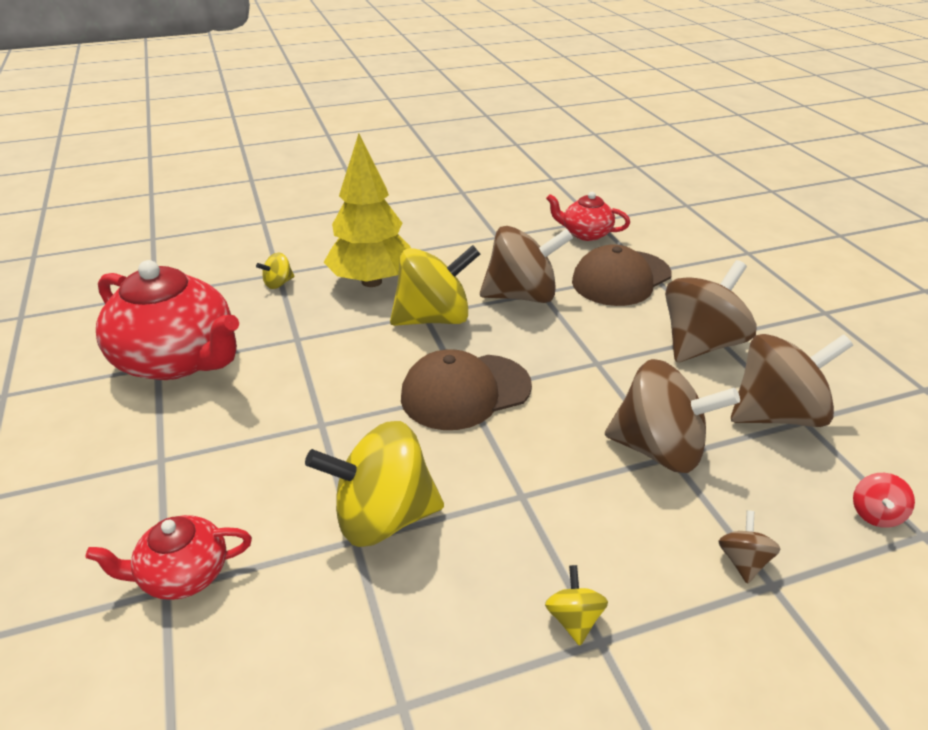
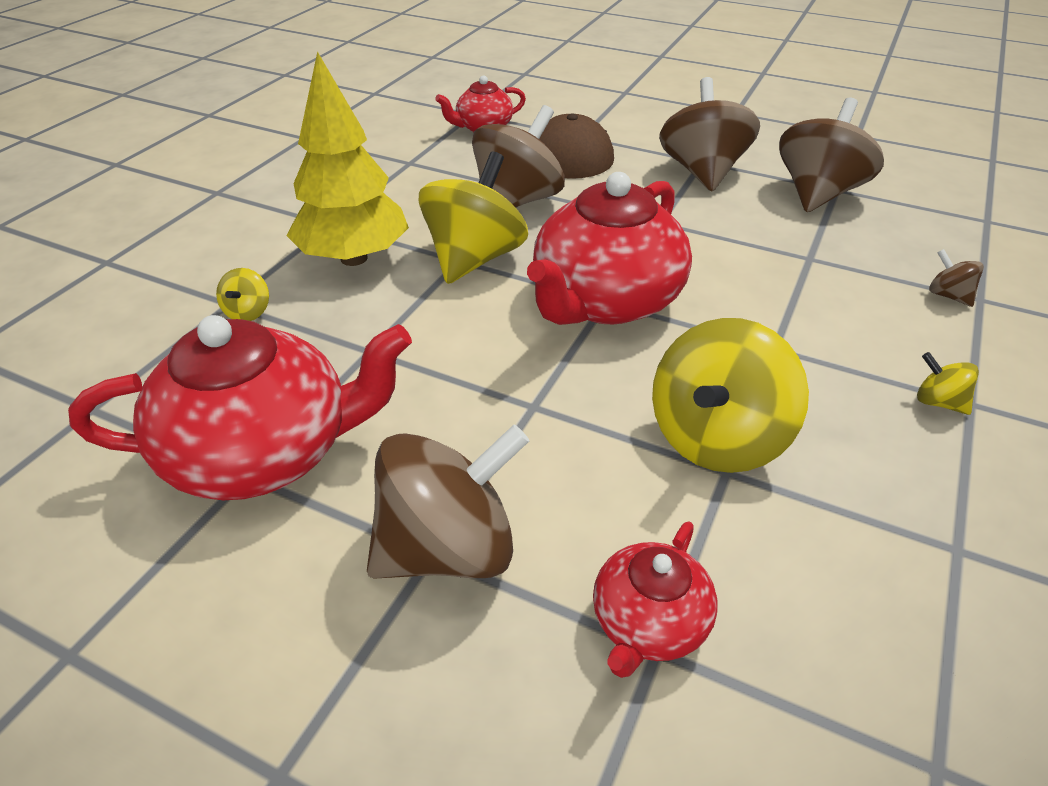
camera: 45 degrees left, 5 degrees up
(465, 392) = (605, 301): brown cap -> red teapot
(660, 450) = (798, 258): brown spinning top -> brown spinning top (449, 548)
(875, 514) = (953, 223): red spinning top -> none

